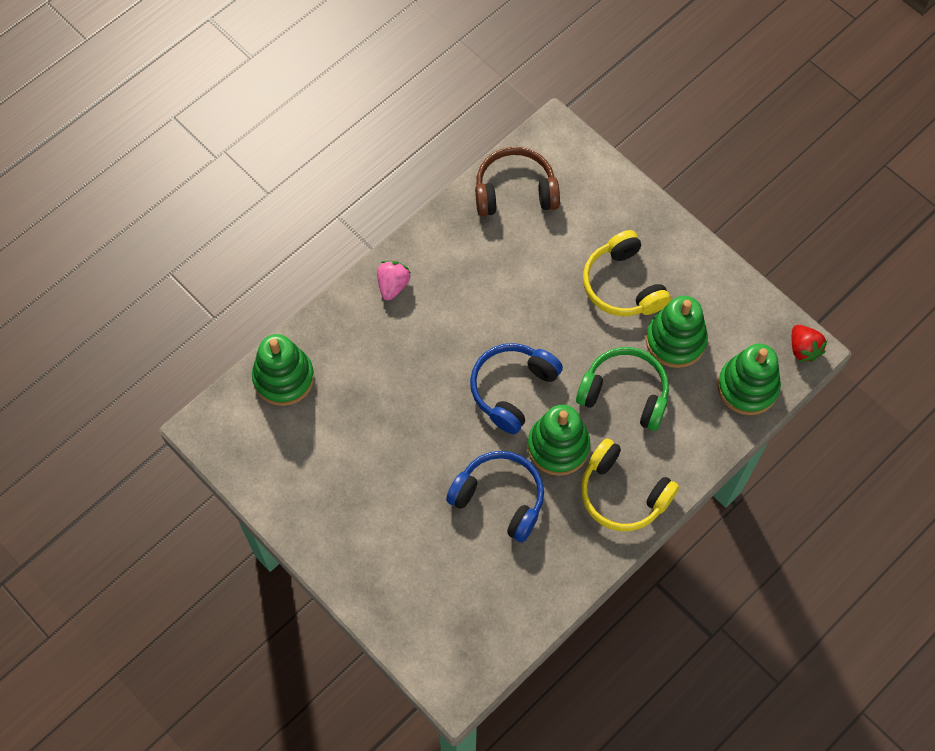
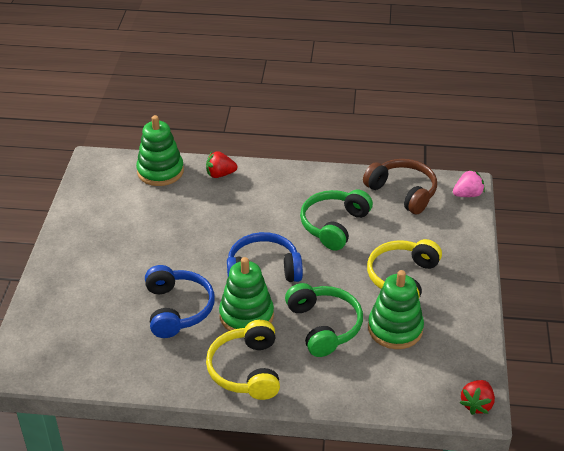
camera: 50 degrees right, 25 degrees down
(341, 326) = (220, 174): none -> red strawberry
(393, 285) = (273, 179): pink strawberry -> pink strawberry (467, 194)
(506, 285) = (334, 225): none -> green headphones
(747, 387) = (407, 390): green stacking toy -> none

